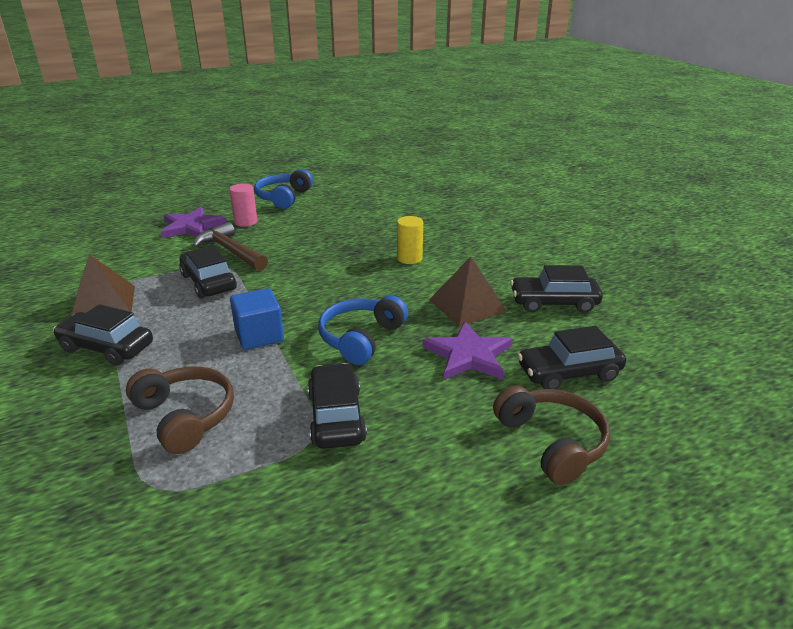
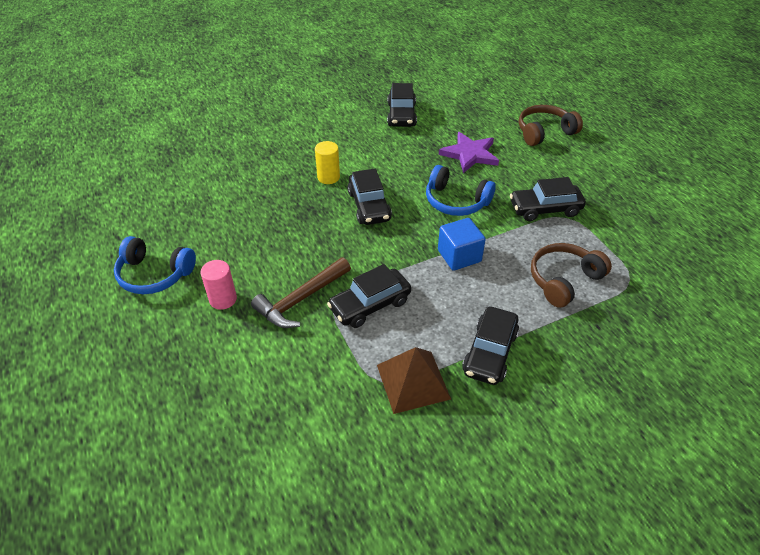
camera: 90 degrees left, 15 degrees up
(191, 227) = (227, 349): purple star -> none
(467, 305) = (406, 151): brown pyramid -> none
(569, 373) = (482, 119): black car -> black car (369, 206)

